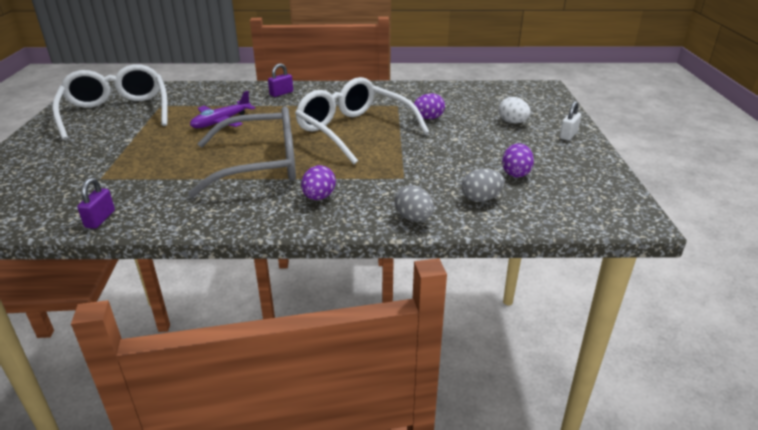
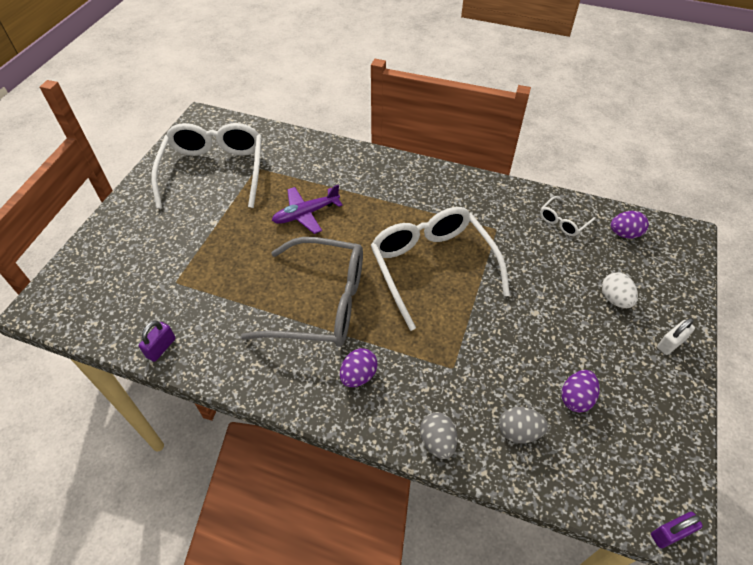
camera: 20 degrees right, 20 degrees up
(281, 93) = (380, 174): purple padlock -> purple padlock (669, 533)
(428, 118) = (520, 265): purple egg -> purple egg (624, 234)
(448, 94) = (563, 221): none -> white glasses

